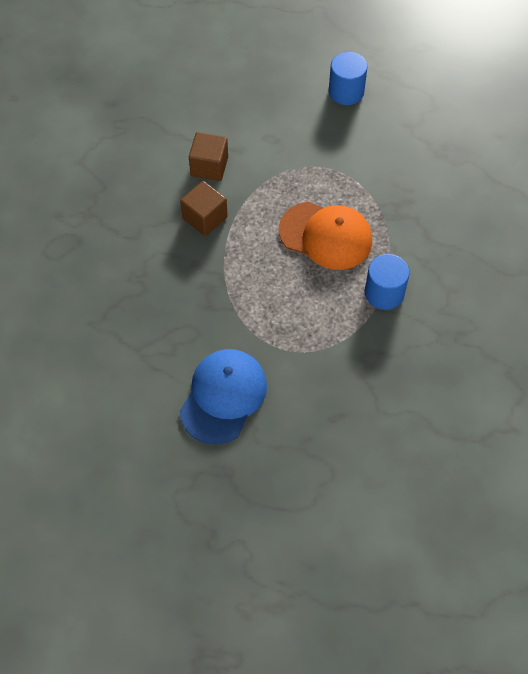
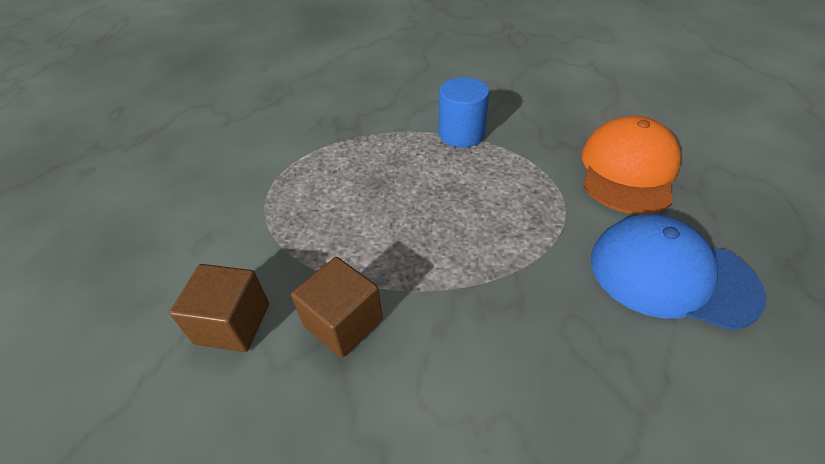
camera: 90 degrees left, 15 degrees down
(326, 236) = (382, 181): orange cap -> orange cap (627, 170)
(346, 91) = (150, 170): blue cylinder -> none

